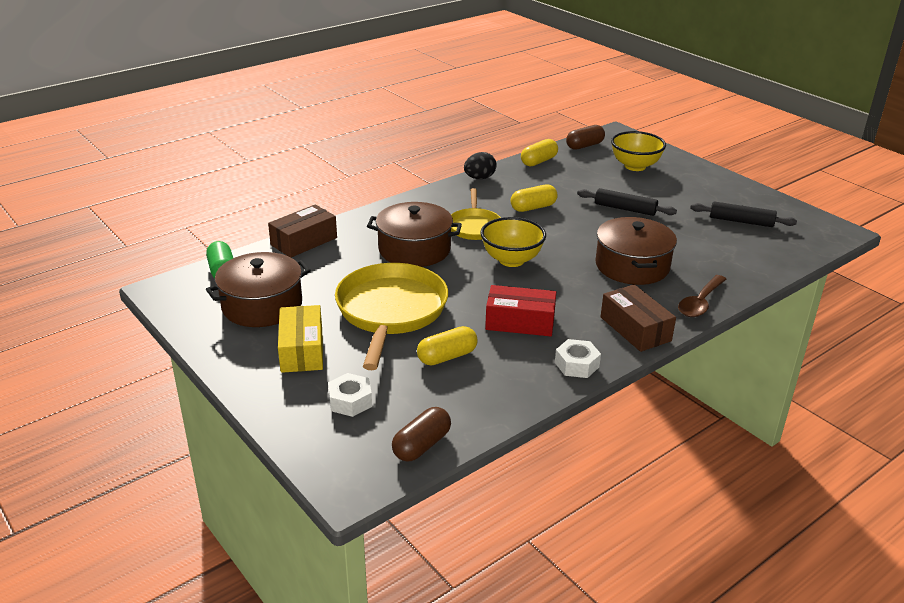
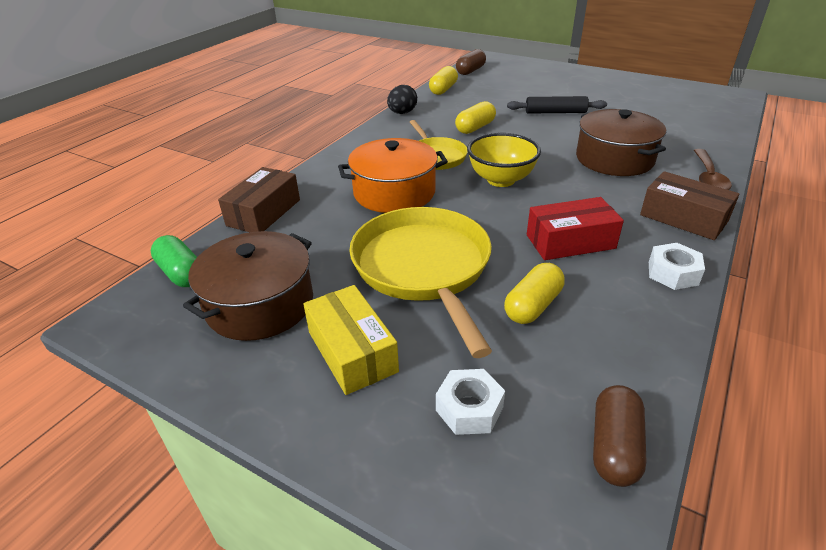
camera: 20 degrees left, 5 degrees up
(414, 249) = (394, 192): brown pot -> orange pot
(635, 166) = (527, 78): yellow bowl -> none
(741, 221) = (657, 102): black rolling pin -> none

